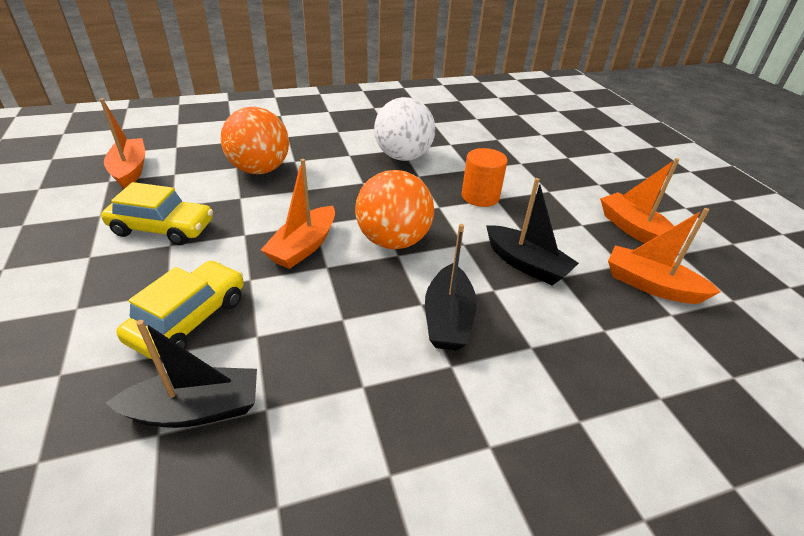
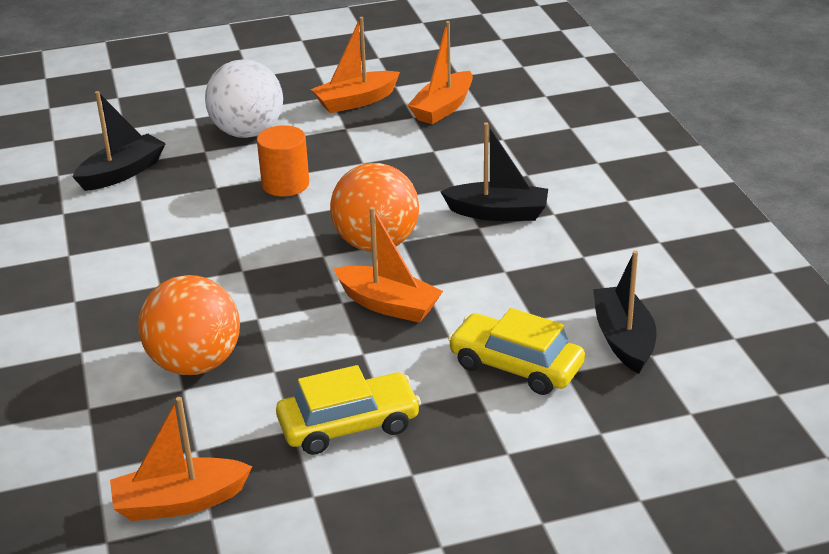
camera: 85 degrees left, 5 degrees down
(162, 228) = (349, 425): yellow car -> yellow car turned 60 degrees clockwise
(403, 157) = (174, 238): white ball -> white ball (248, 132)
(526, 264) = (415, 166): black boat -> black boat (122, 173)

